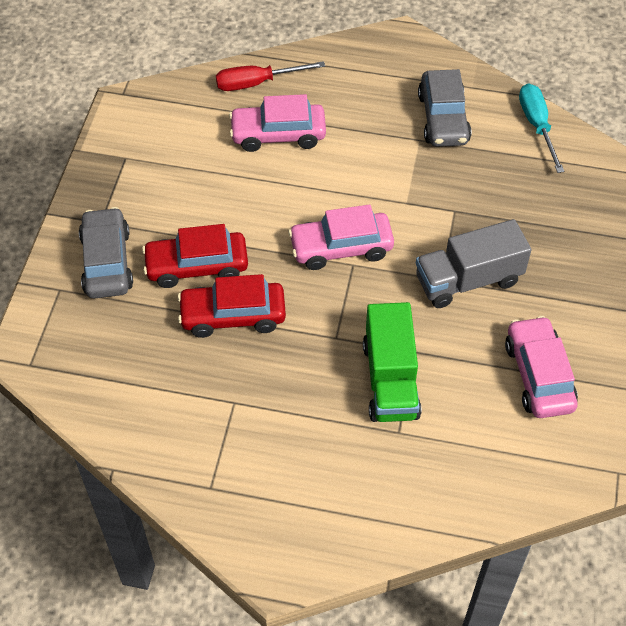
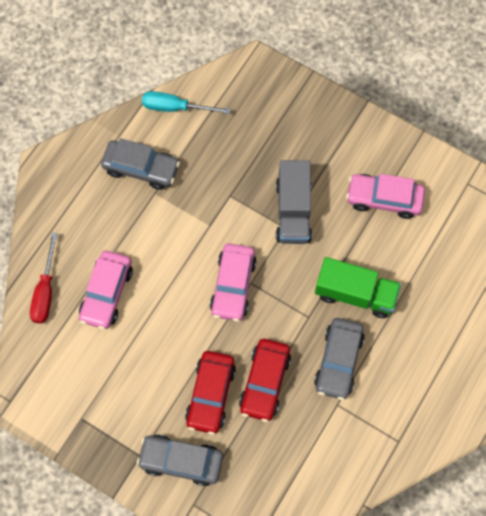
camera: 70 degrees left, 15 degrees up
(291, 387) = (338, 361): none -> grey car

